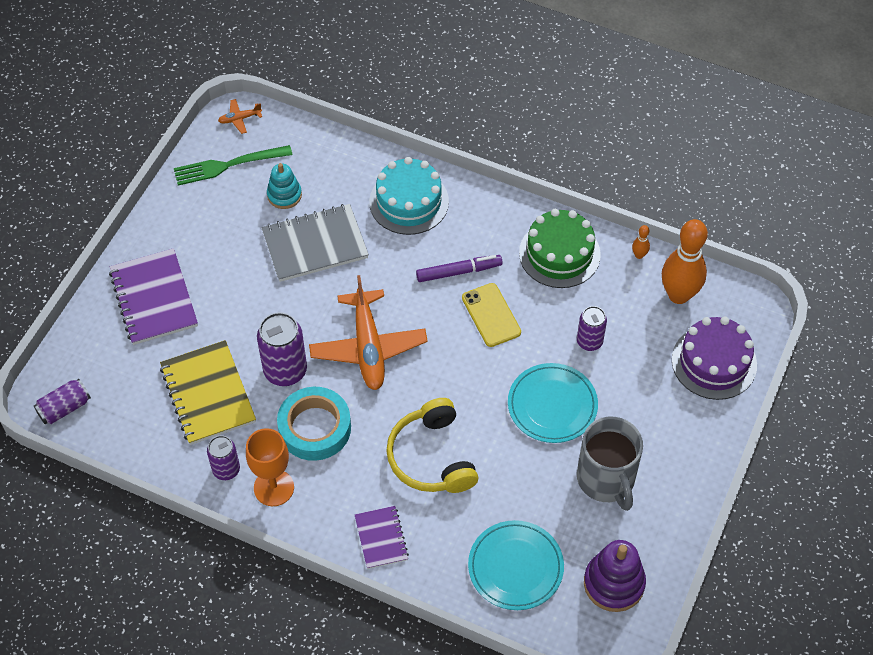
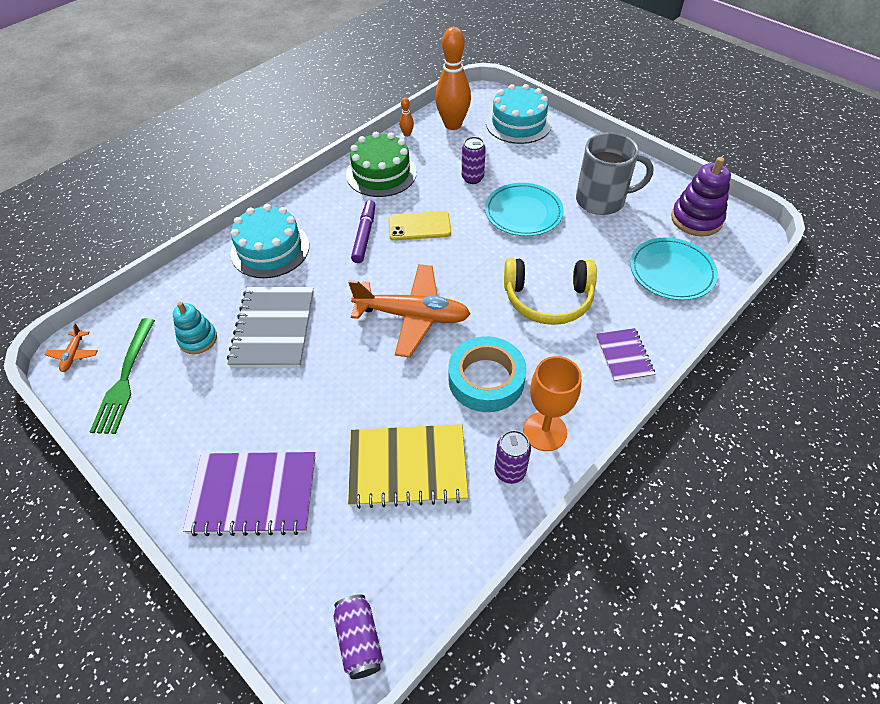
camera: 70 degrees left, 5 degrees down
(285, 371) = (409, 388): purple can -> none
(381, 538) = (624, 356): purple notebook -> purple notebook turned 75 degrees clockwise
(714, 362) = (518, 123): purple cake -> turquoise cake

